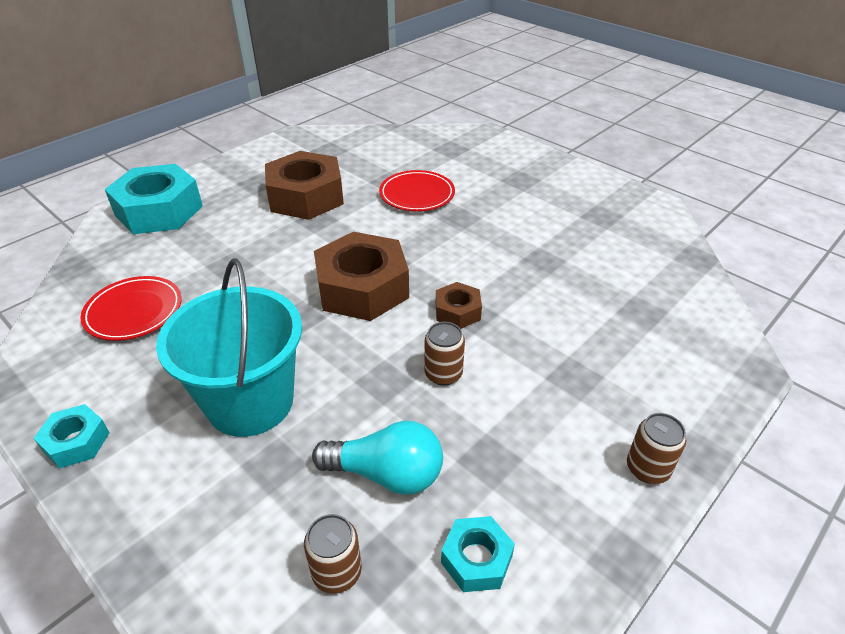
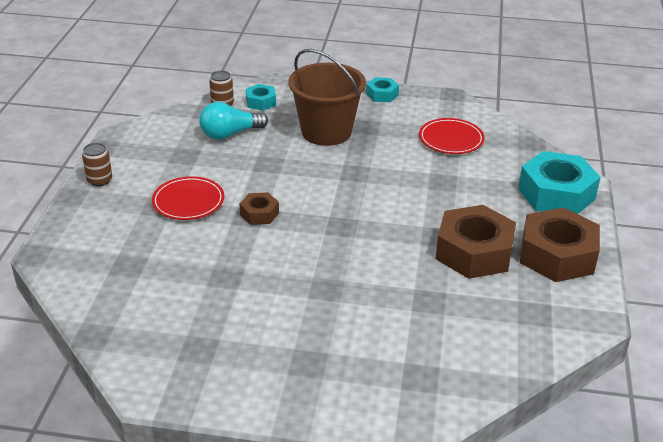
camera: 145 degrees right, 5 degrees down
(250, 402) = (326, 132): turquoise bucket -> brown bucket
(362, 288) = (337, 203): brown nut -> brown nut (557, 255)
(417, 194) = (387, 297): red plate -> red plate (188, 201)
(443, 374) = (238, 179): brown can -> none
(476, 559) = (168, 126): turquoise nut -> turquoise nut (261, 102)

